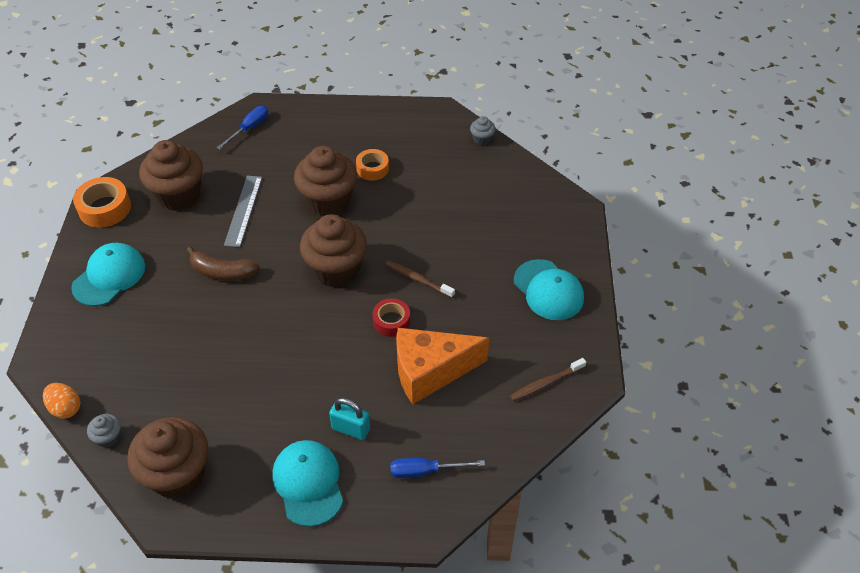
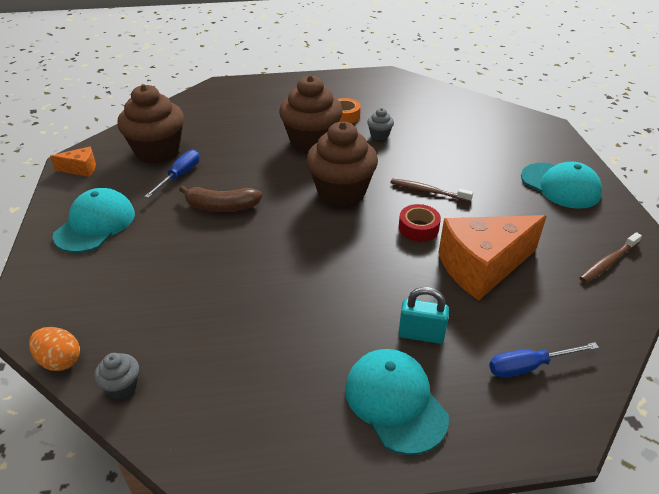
camera: 10 degrees left, 10 degrees down
(105, 208) = (81, 169): orange tape -> orange cheese
(177, 474) = (223, 416): brown cupcake -> none
(243, 210) = (228, 157): grey ruler -> none
(249, 128) = (215, 99): blue screwdriver -> blue screwdriver (180, 175)
(482, 139) = (434, 88): grey cupcake -> grey cupcake (379, 135)

